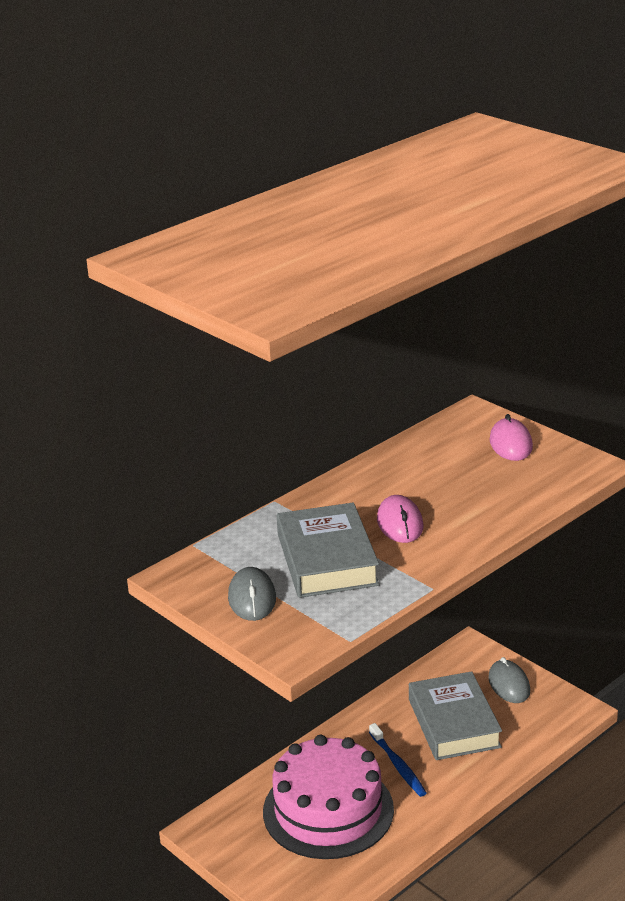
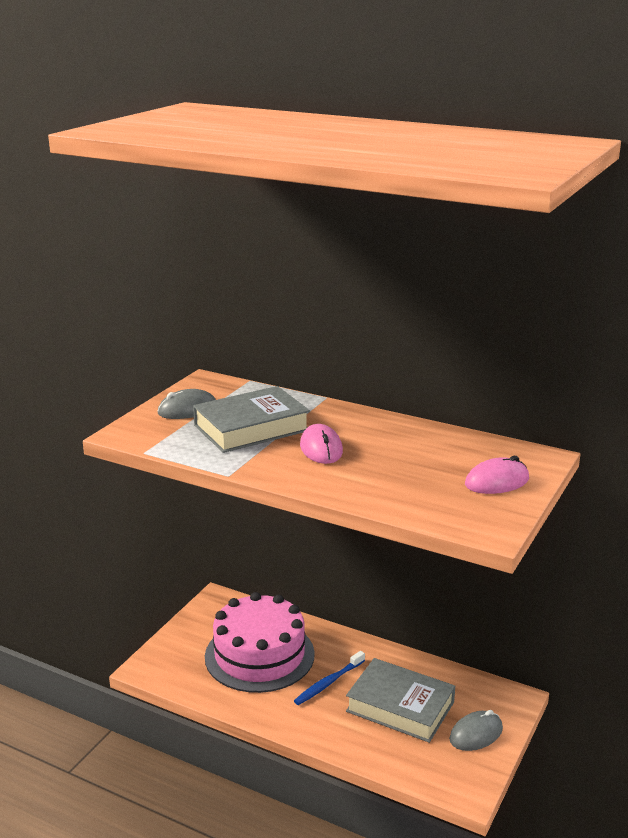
camera: 70 degrees right, 5 degrees down
(400, 523) = (321, 449): pink mouse -> pink mouse turned 75 degrees counterclockwise
(454, 723) = (400, 707): grey book -> grey book turned 60 degrees clockwise

